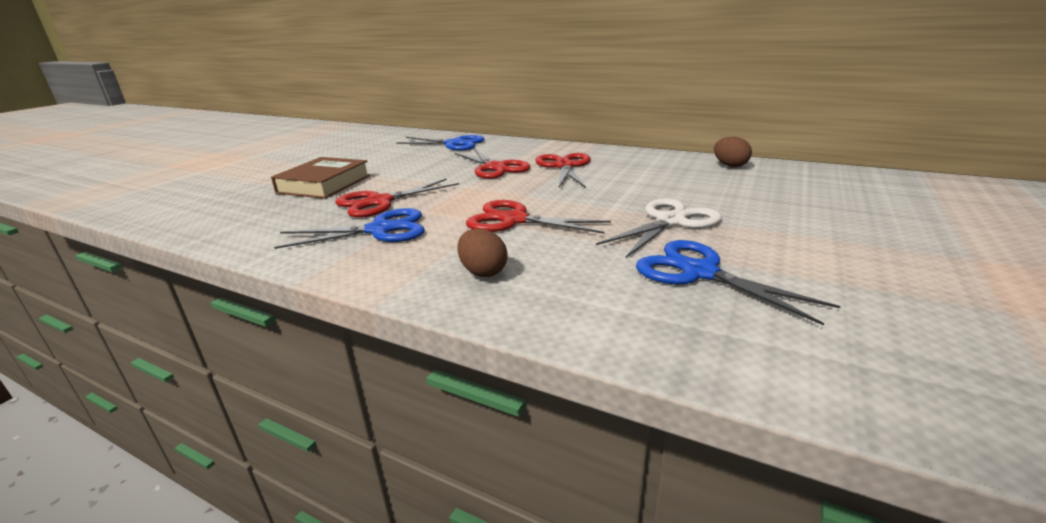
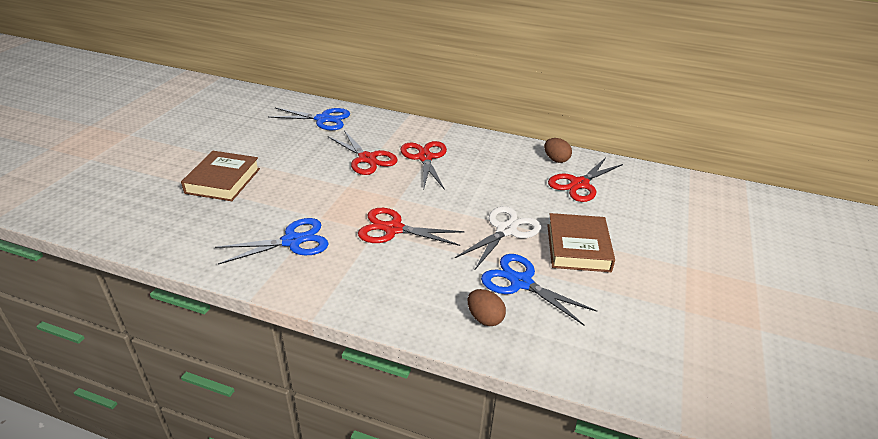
camera: 10 degrees left, 10 degrees up
(380, 202) = (281, 206): red scissors -> red scissors (579, 184)
(483, 272) = (379, 285): brown egg -> brown egg (485, 318)
(782, 238) = (578, 247): none -> brown book

